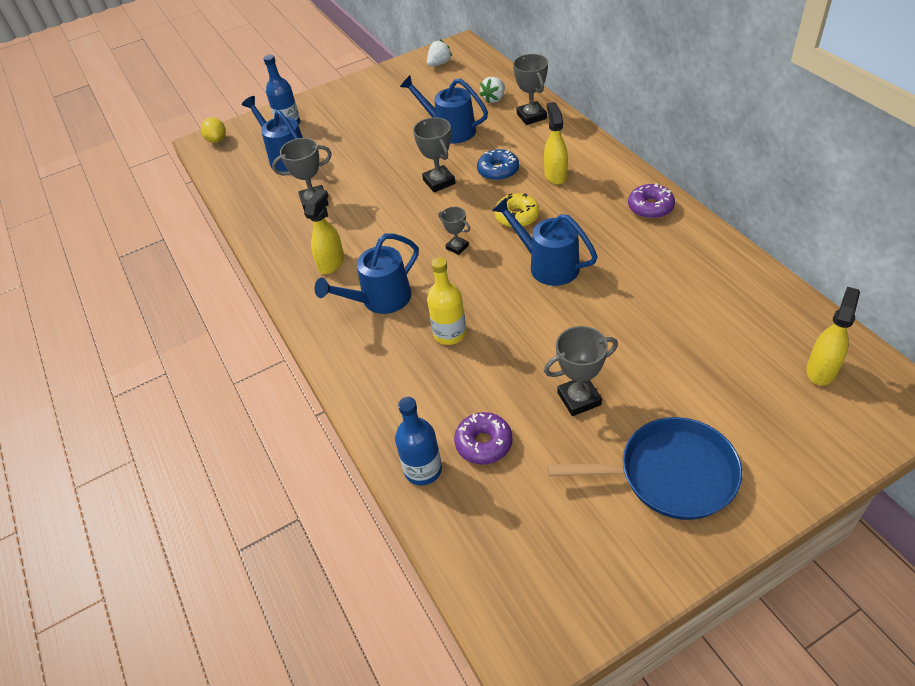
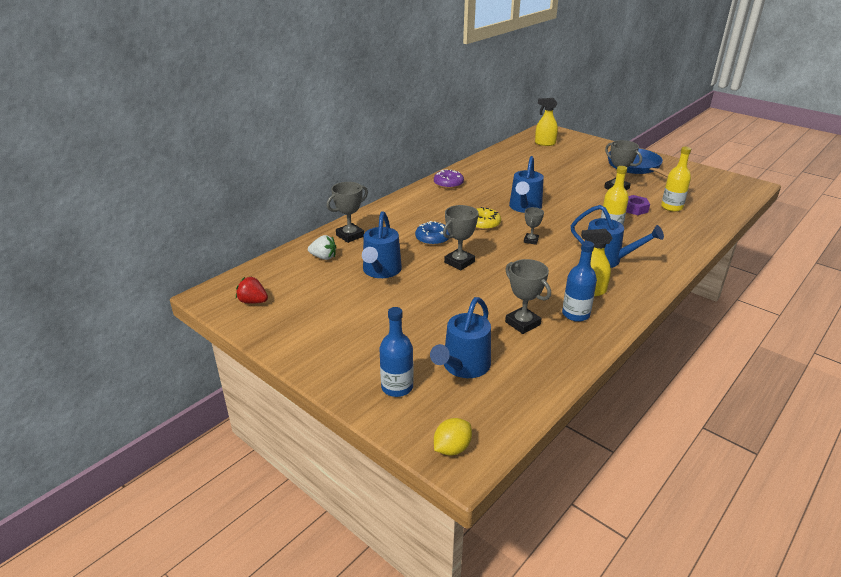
camera: 115 degrees left, 15 degrees down
(423, 470) = (707, 220): blue bottle -> blue bottle (575, 314)
(439, 64) = (253, 301): white strawberry -> red strawberry
(483, 443) = (671, 207): purple donut -> yellow bottle
(497, 389) = (634, 209): none -> purple nut
(555, 175) = (428, 216): yellow spray bottle -> none

